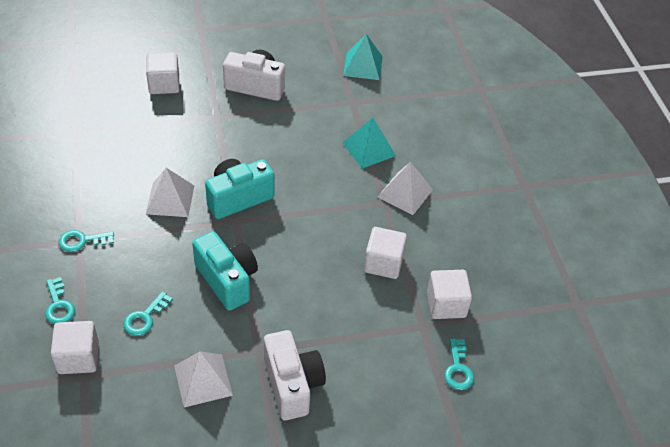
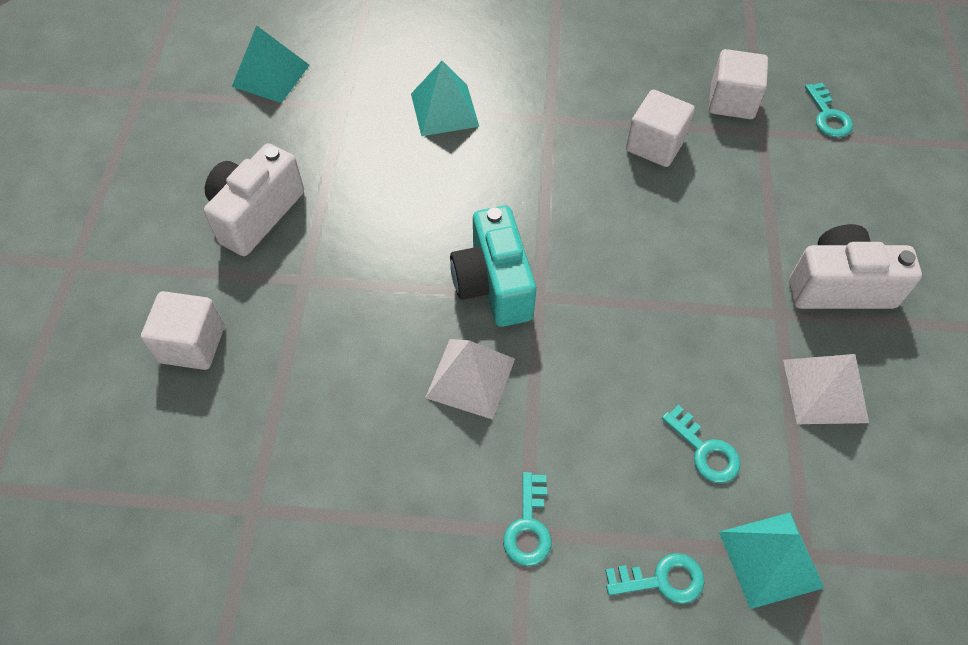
camera: 70 degrees left, 10 degrees up
(78, 357) = (770, 559): white cube -> turquoise pyramid
(227, 280) = (651, 328): turquoise camera -> none
(405, 193) = (539, 93): white pyramid -> none
(458, 369) = (828, 116): turquoise key -> turquoise key turned 60 degrees clockwise

